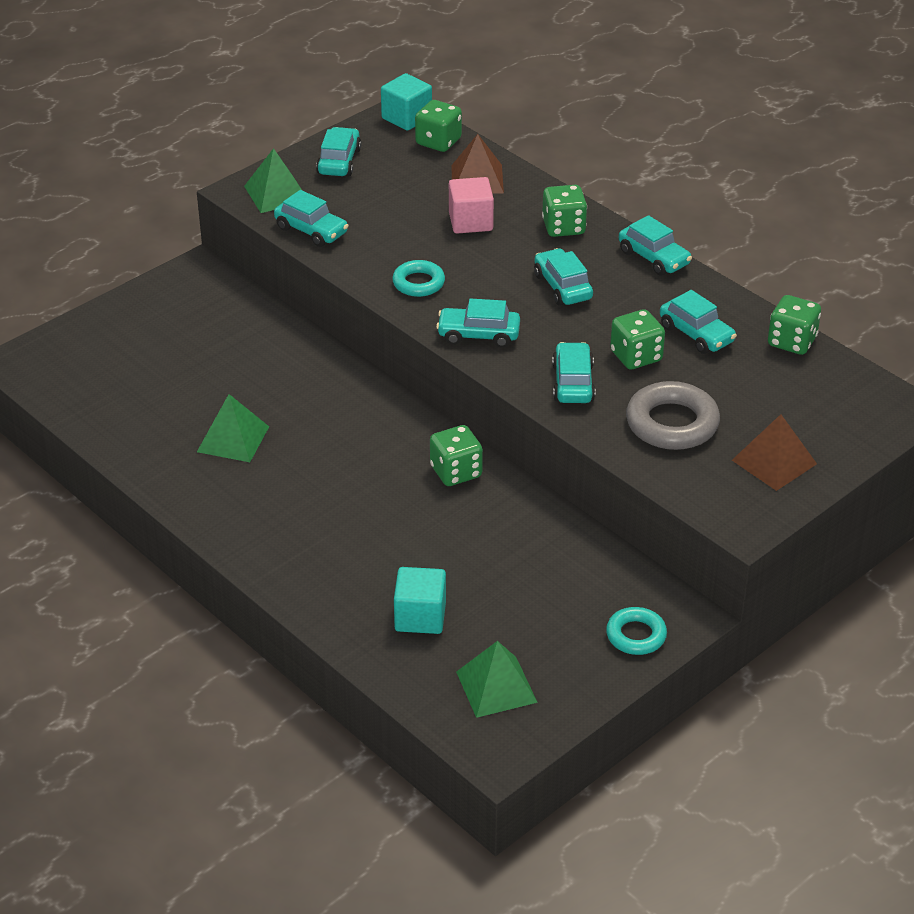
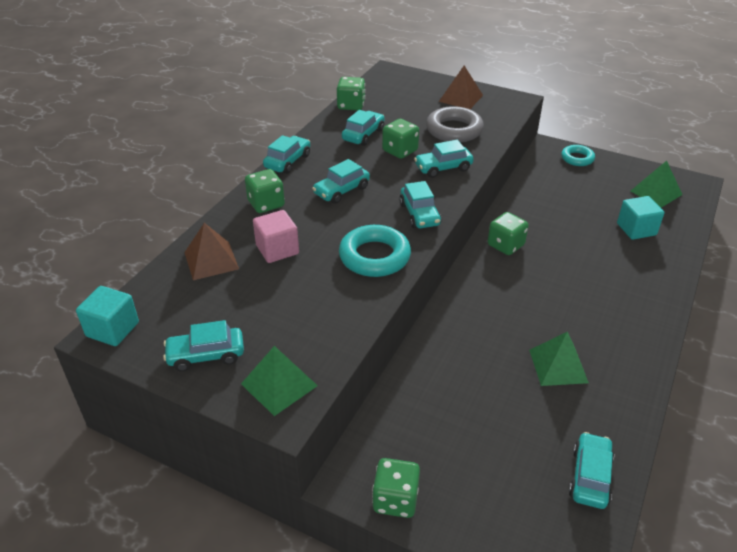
camera: 110 degrees left, 0 degrees up
(311, 230) = (331, 339): turquoise car -> turquoise car (590, 477)
(418, 283) = (374, 256): turquoise ring -> turquoise ring, size x1.63
(438, 142) = (154, 297): green dice -> green dice (395, 499)

